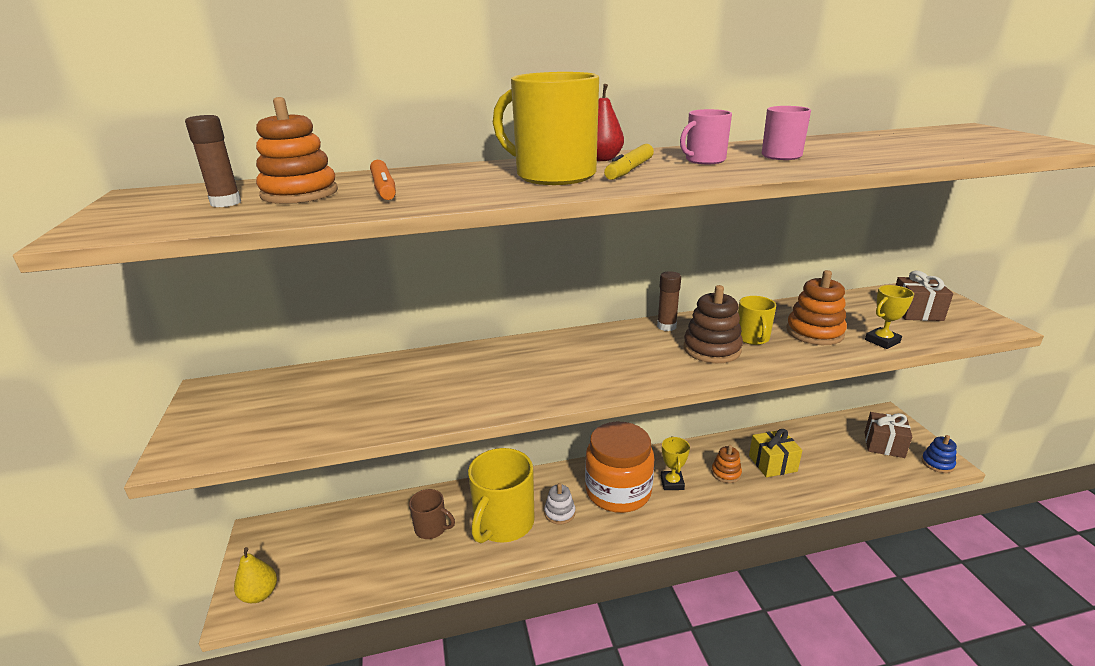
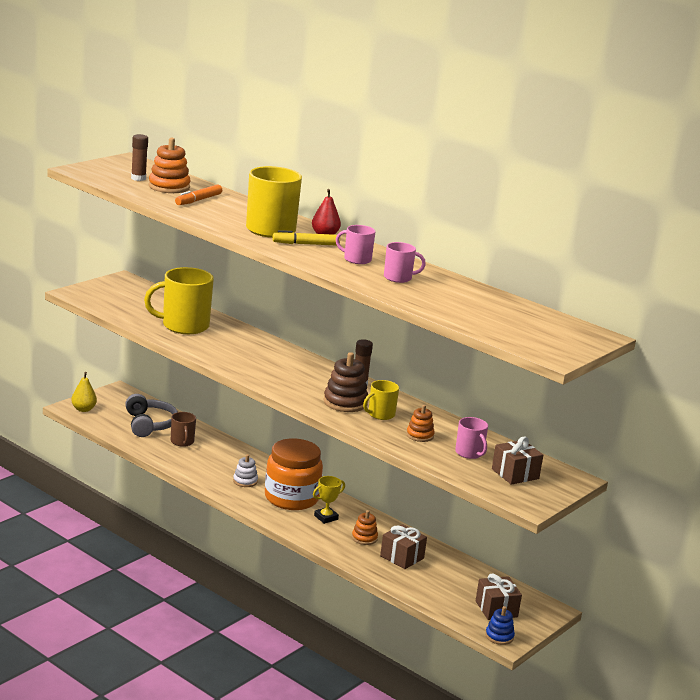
camera: 50 degrees right, 5 degrees down
(364, 540) = (149, 424): none -> grey headphones
(503, 523) = (213, 464): yellow mug -> yellow mug (184, 326)
(772, 463) = (402, 557): yellow gift -> brown gift
(814, 332) = (420, 435): orange stacking toy -> orange stacking toy, size x0.60
(864, 319) = (469, 453): none -> pink mug
(882, 341) = (437, 460): yellow trophy -> none

